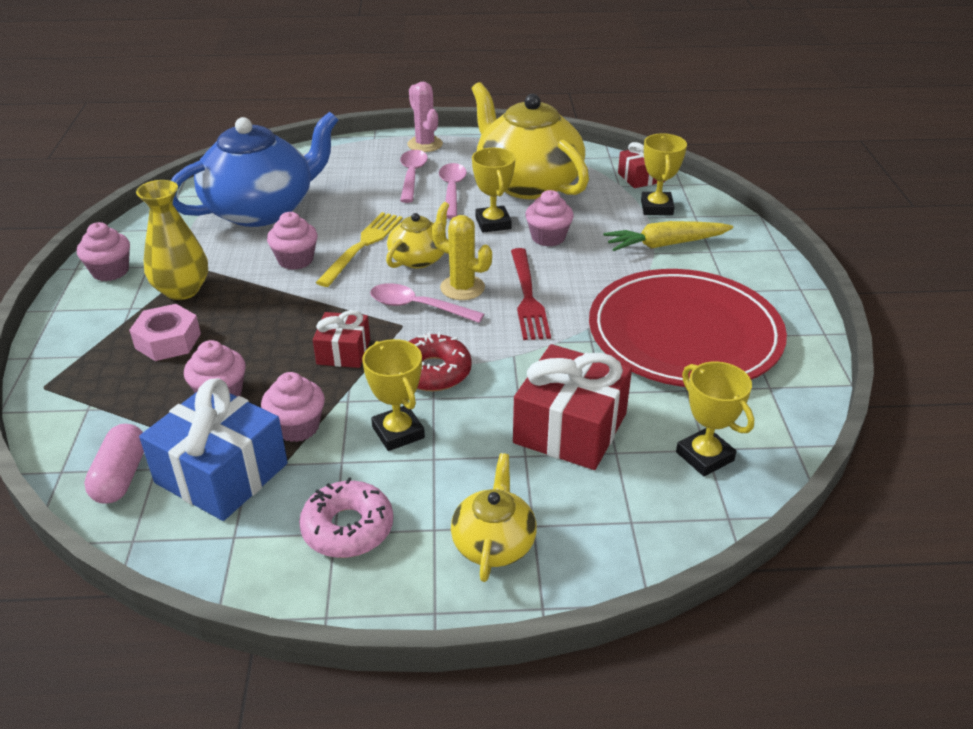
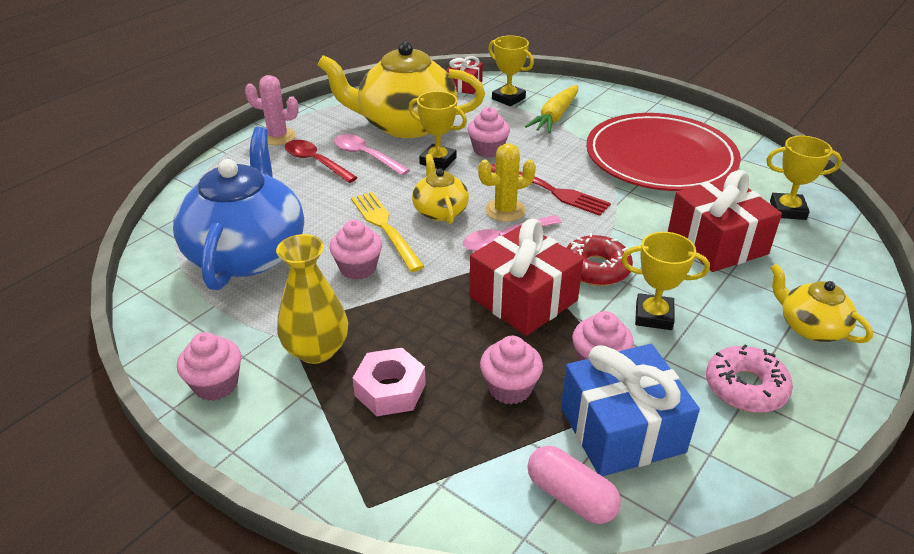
camera: 50 degrees left, 0 degrees up
(343, 352) = (523, 299): red gift -> red gift, size x1.78
(412, 175) = (315, 162): pink spoon -> red spoon

